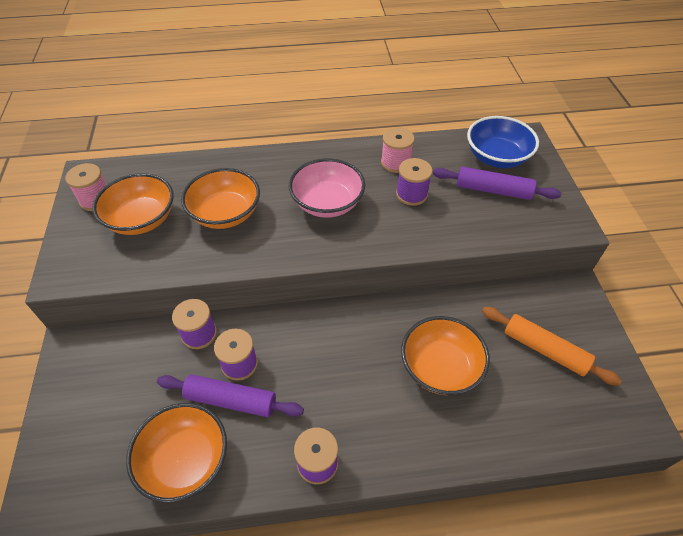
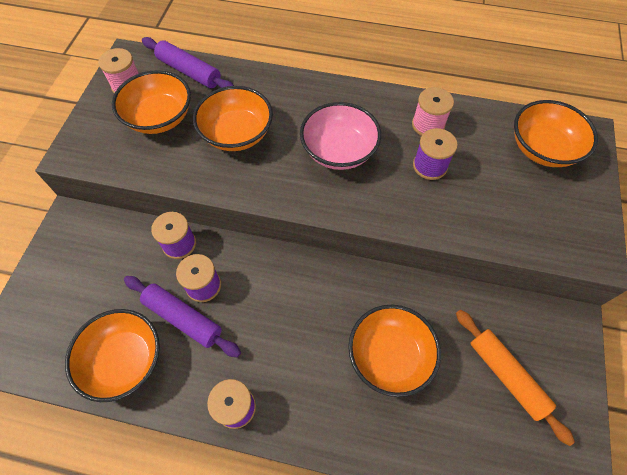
camera: 20 degrees right, 10 degrees up
(493, 190) = (521, 187): purple rolling pin -> purple rolling pin (189, 72)
(496, 157) = (542, 149): blue bowl -> orange bowl

